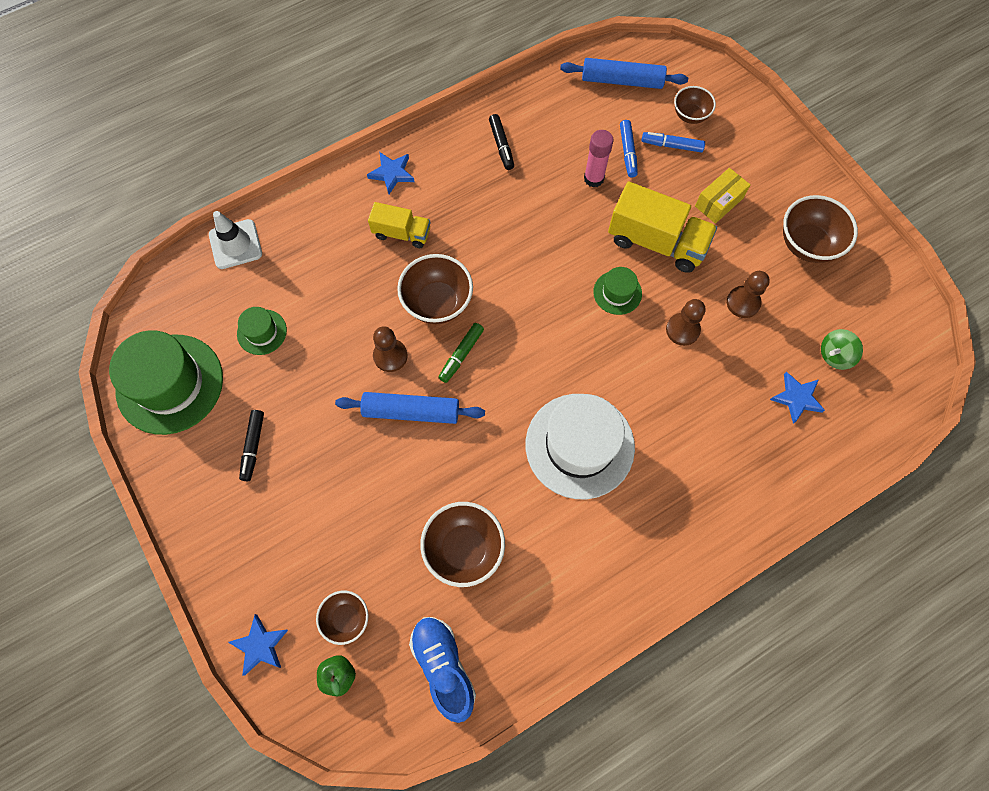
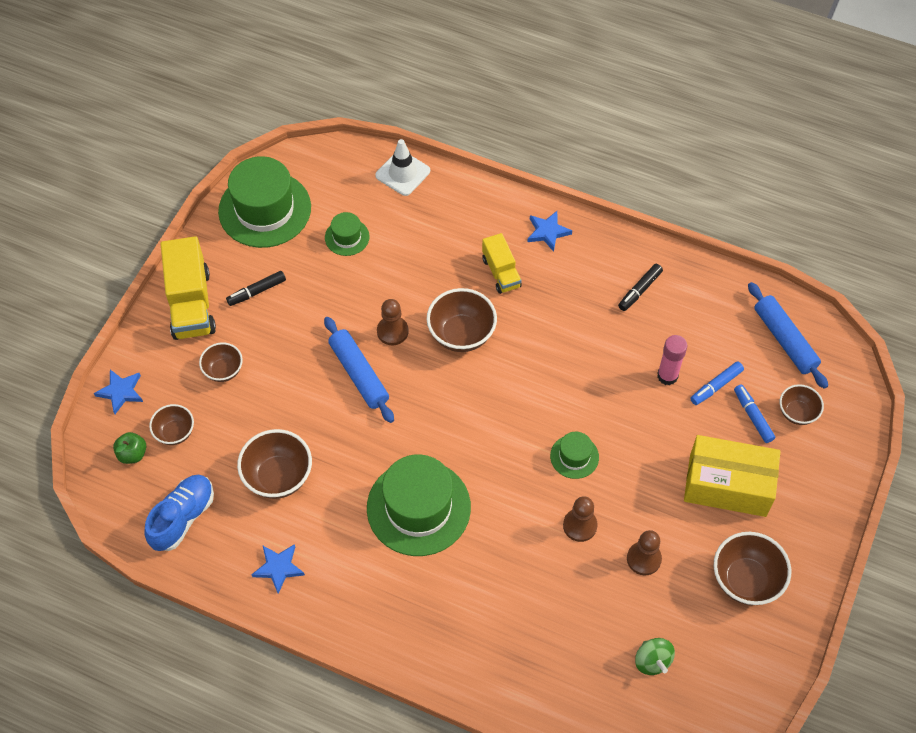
camera: 55 degrees right, 10 degrees down
(314, 530) = (223, 371): none -> brown bowl
(461, 355) = (430, 378): green marker -> none
(579, 445) = (418, 507): white hat -> green hat
(656, 242) = (646, 458): yellow truck -> yellow truck (191, 304)
(719, 202) = (727, 485): yellow box -> yellow box, size x1.83
(796, 398) = (586, 651): blue star -> blue star (278, 568)
(834, 355) = (652, 661): green spinning top -> green spinning top turned 135 degrees counterclockwise

